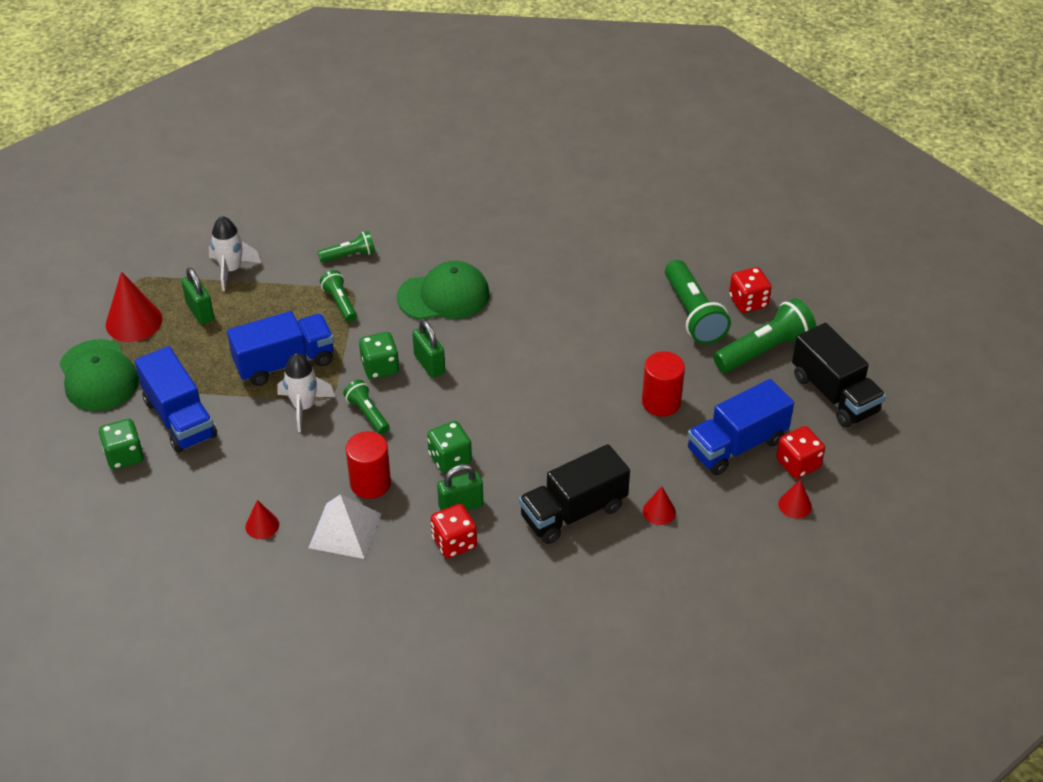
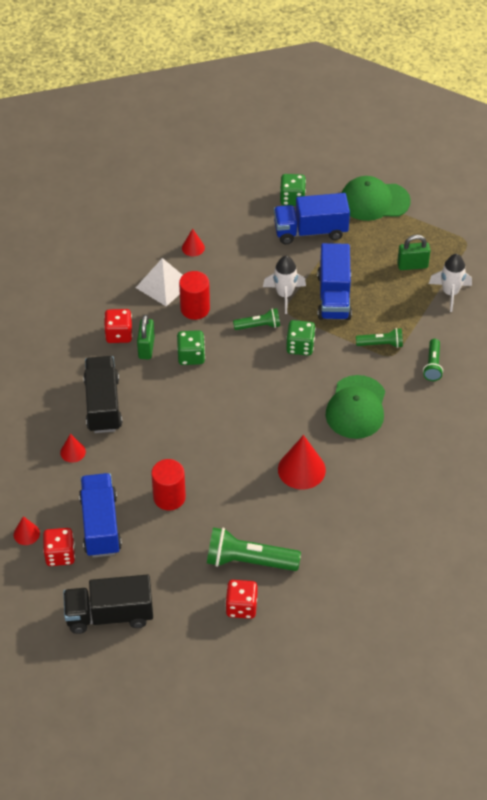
camera: 115 degrees right, 5 degrees up
(134, 321) = (420, 229): red cone -> red cone (301, 469)
(429, 364) = (287, 375): green padlock -> none
(764, 350) = (182, 591): green flashlight -> none

